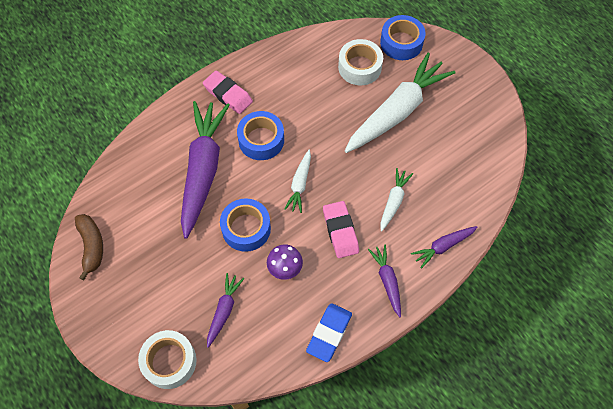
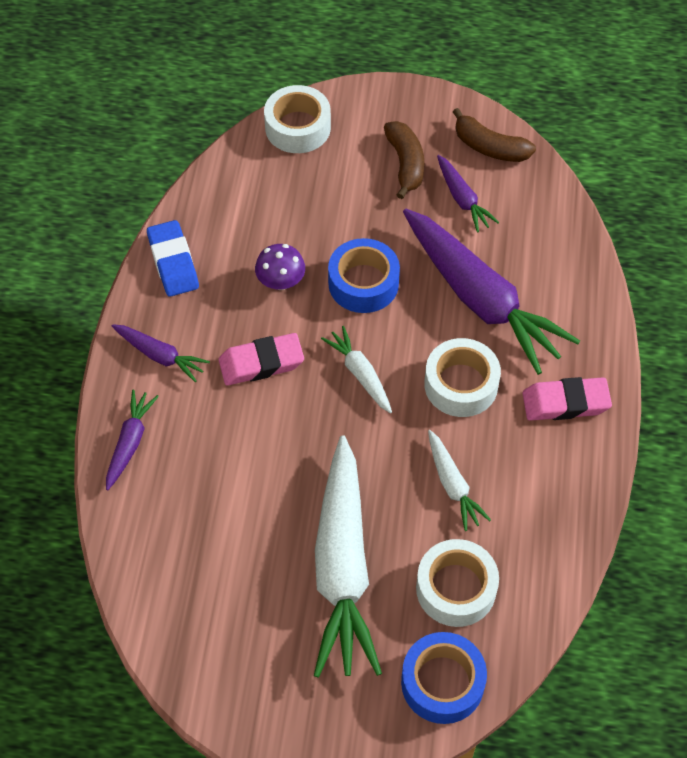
camera: 135 degrees right, 5 degrees down
(144, 278) = (405, 164): none -> brown banana
(224, 310) = (297, 200): purple carrot -> purple carrot (462, 199)
(261, 140) = (461, 384): blue tape -> white tape
(340, 231) = (261, 363): pink eraser -> pink eraser turned 45 degrees counterclockwise
(393, 201) = (234, 446): white carrot -> white carrot (453, 485)

